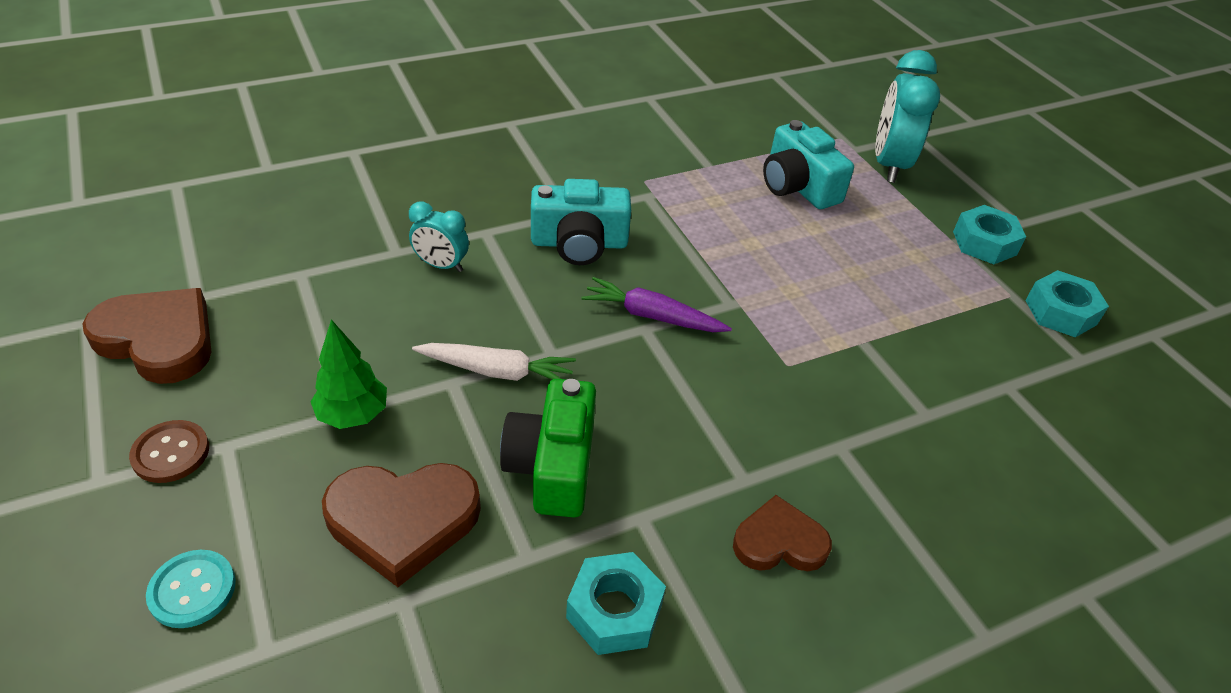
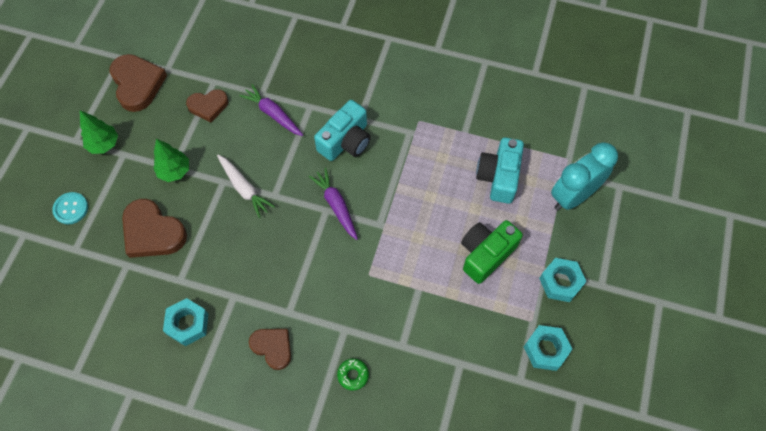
camera: 45 degrees right, 20 degrees up
(171, 453) = (104, 144): brown button -> green tree
(324, 305) = (208, 106): none -> brown heart
(441, 265) = (273, 114): turquoise clock -> purple carrot
(553, 465) = (223, 249): green camera -> green camera (486, 254)
(579, 243) = (346, 141): turquoise camera -> turquoise camera turned 90 degrees counterclockwise
(920, 493) = (353, 375): none -> green donut

